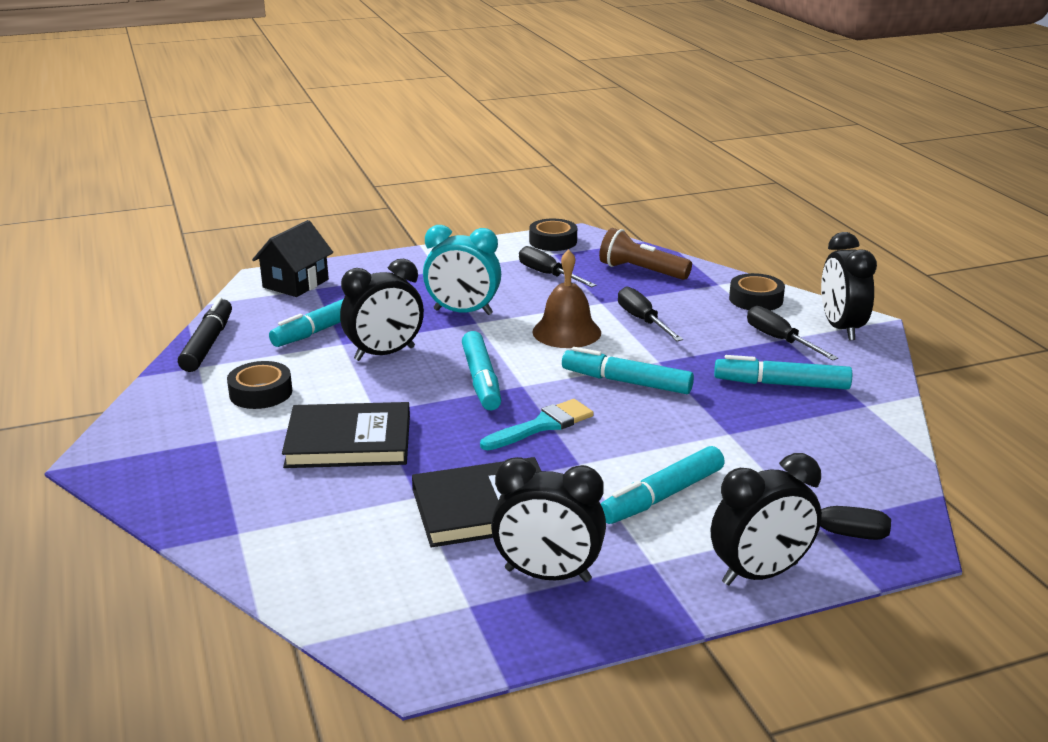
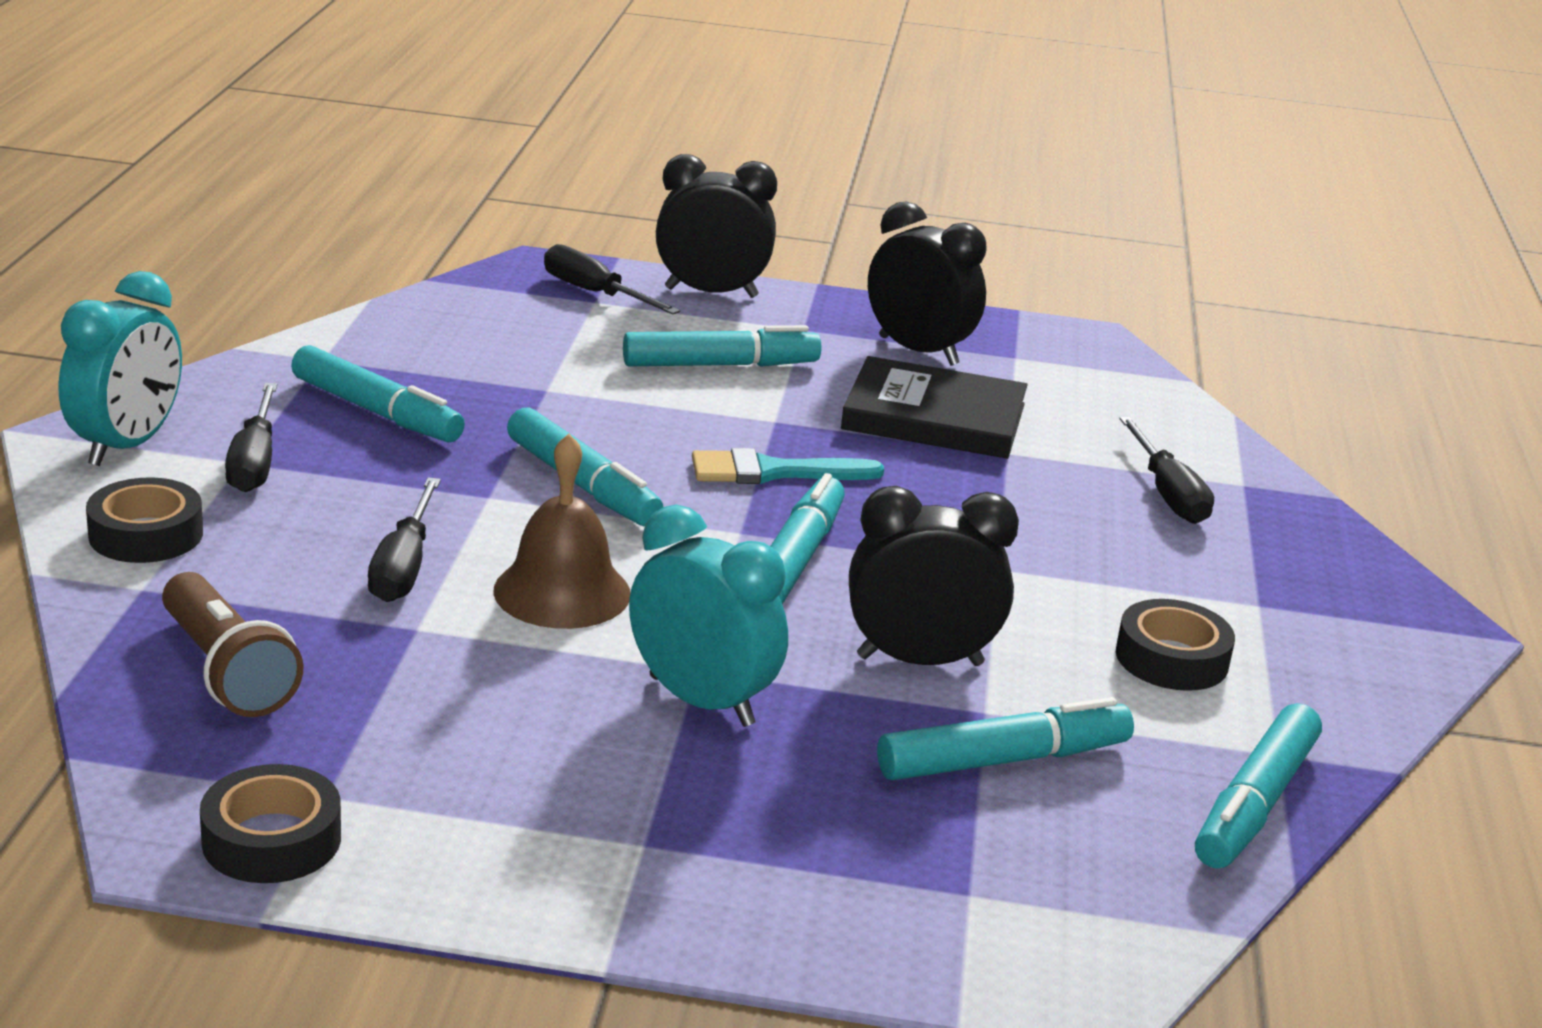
camera: 155 degrees left, 0 degrees up
(208, 344) = (1254, 803): black marker -> turquoise marker
(295, 283) = (1011, 928): black house -> none
(348, 441) = (1060, 539): black book -> none
(548, 275) = (425, 734): black screwdriver -> black screwdriver (1167, 494)
(841, 328) = (127, 445): black clock -> turquoise clock

